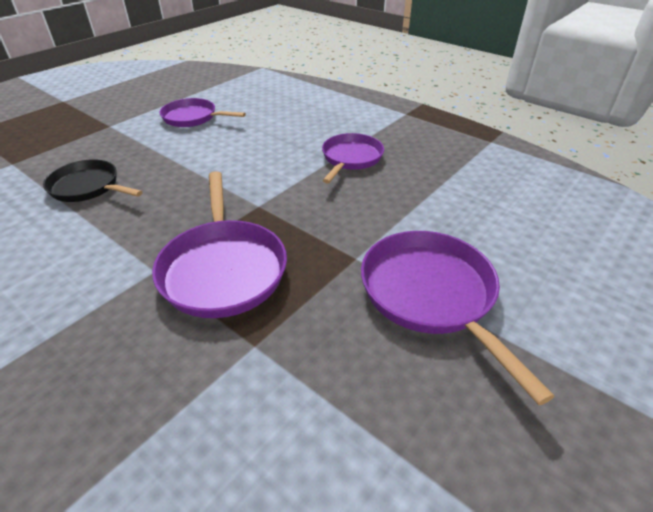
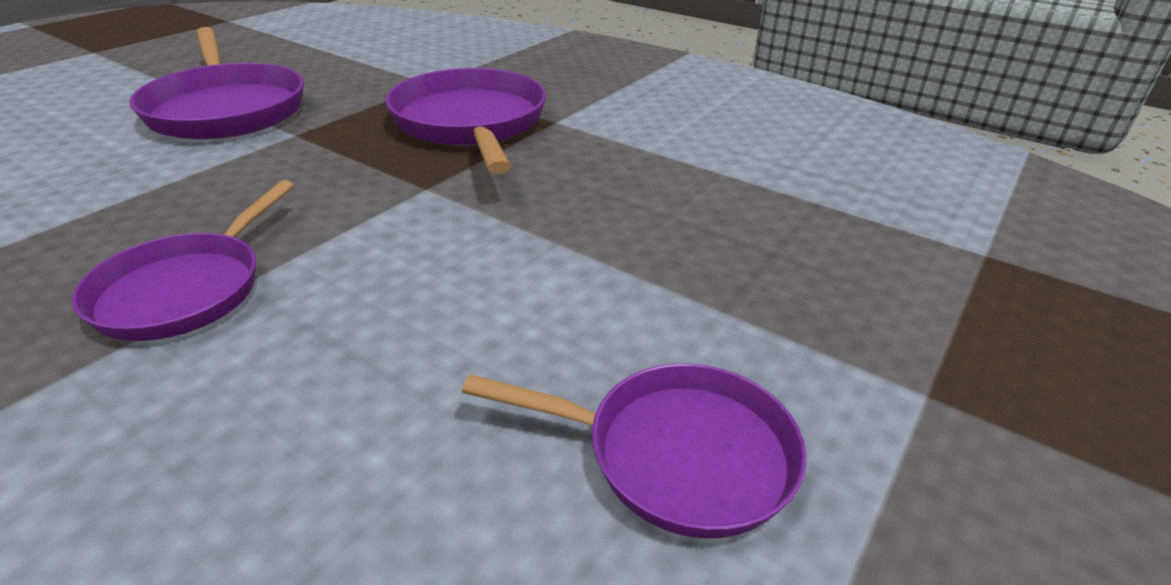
camera: 175 degrees right, 5 degrees down
(88, 187) = (755, 210): black pan -> none

